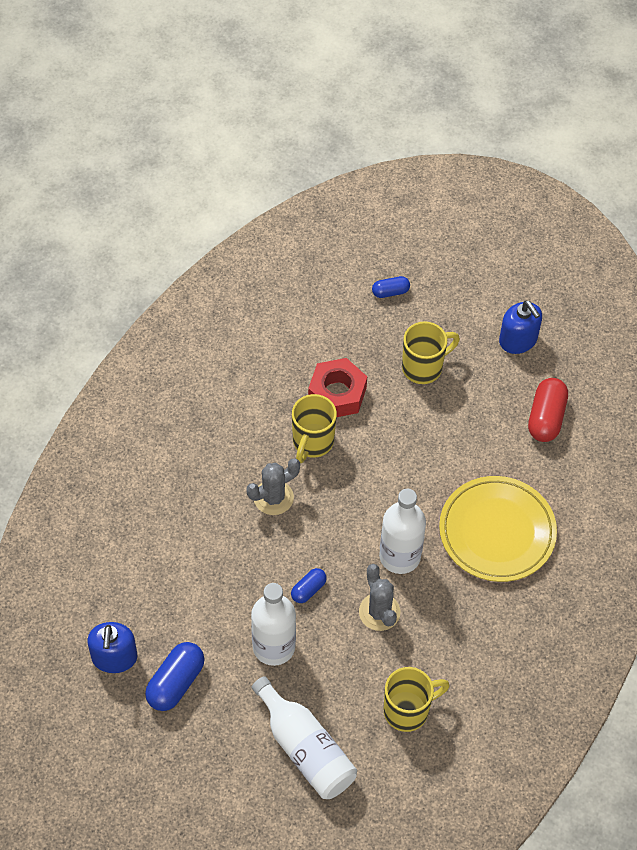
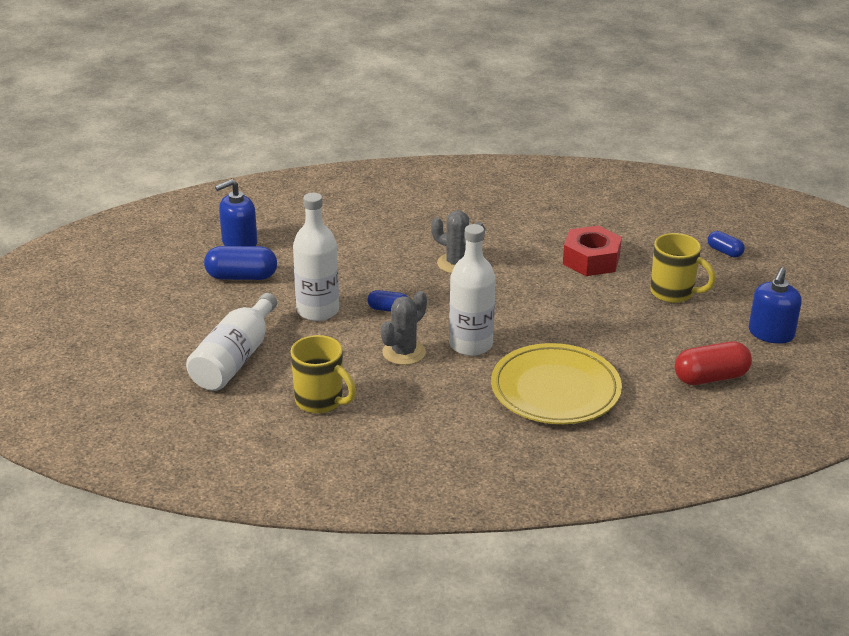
camera: 60 degrees right, 25 degrees down
(312, 443) = (530, 264): yellow mug -> none

